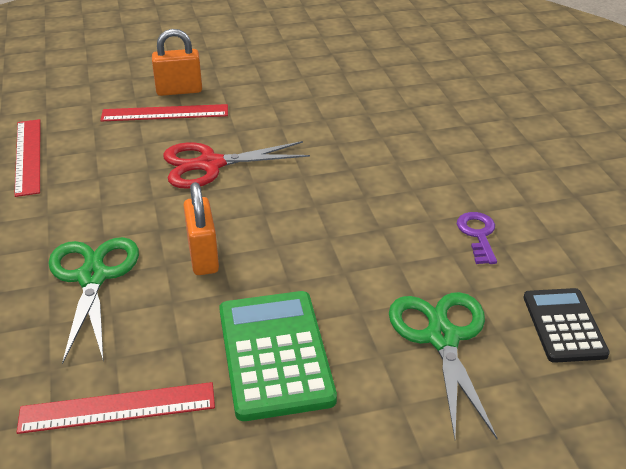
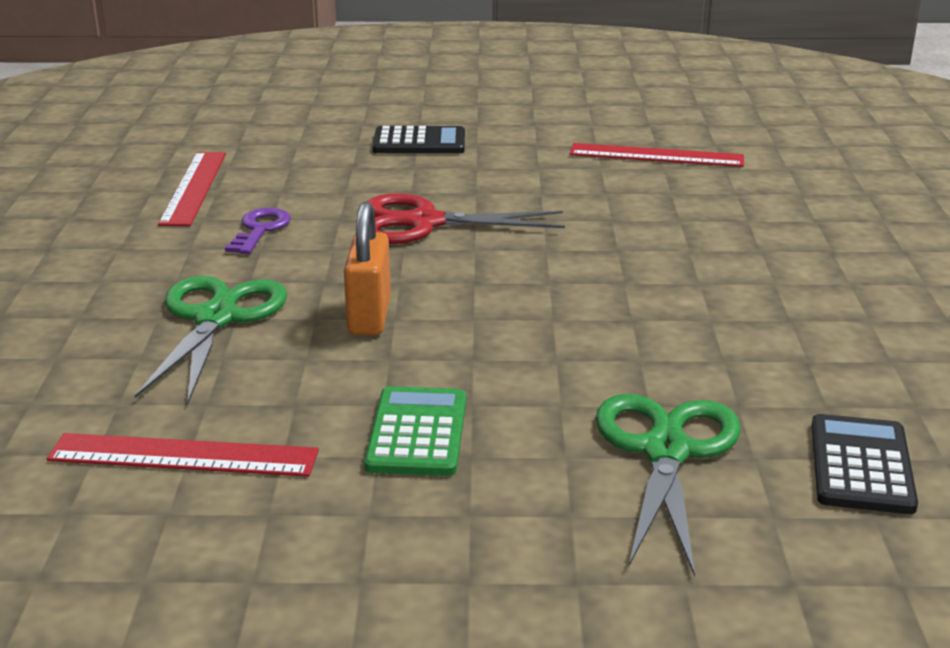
camera: 15 degrees right, 10 degrees down
(165, 113) = (389, 163): red ruler -> red ruler (656, 155)
(179, 90) = (419, 142): orange padlock -> black calculator
(275, 354) = (417, 433): green calculator -> green calculator, size x0.64
(478, 235) = (774, 344): purple key -> purple key (260, 230)

